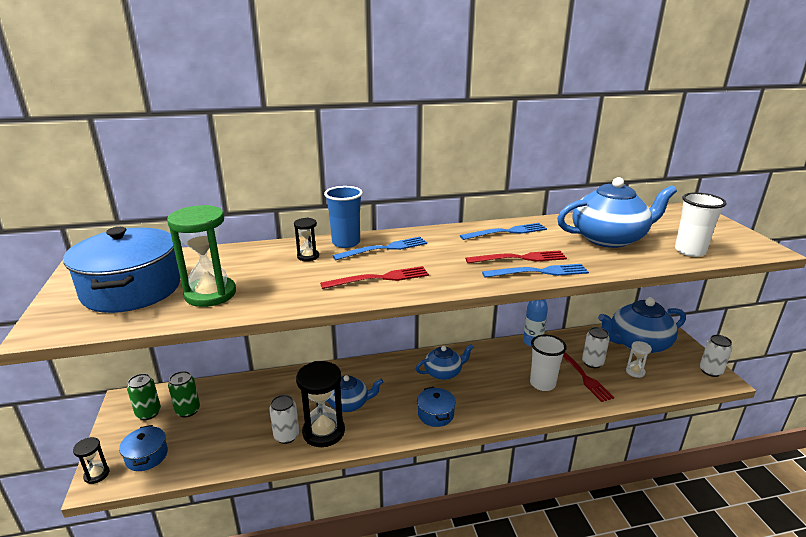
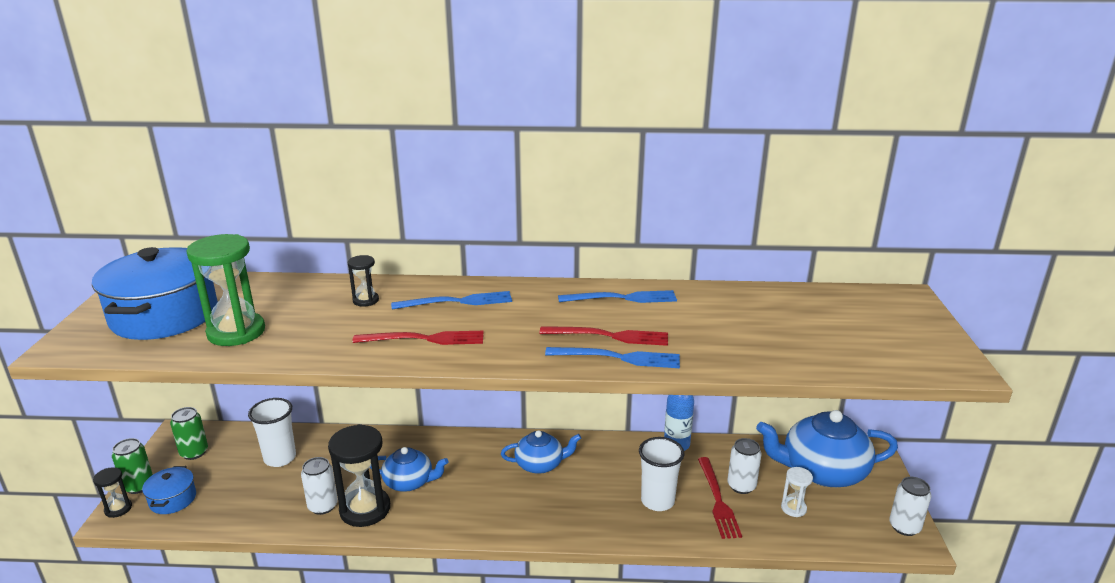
camera: 15 degrees right, 0 degrees up
(188, 410) = (234, 457): green can -> green can (139, 486)
(346, 242) = (419, 288): blue cup -> none
(435, 414) = (503, 514): blue pot -> none
(609, 238) = (749, 324): blue teapot -> none
(690, 251) = (845, 357): white cup -> white cup (280, 458)

